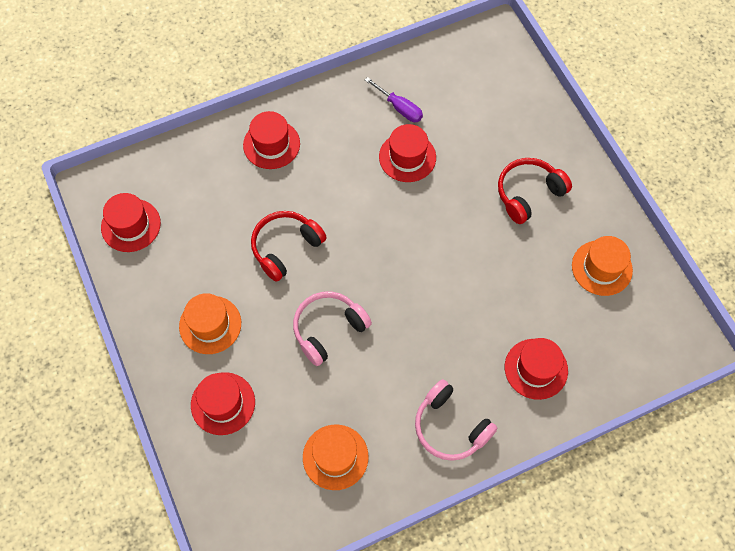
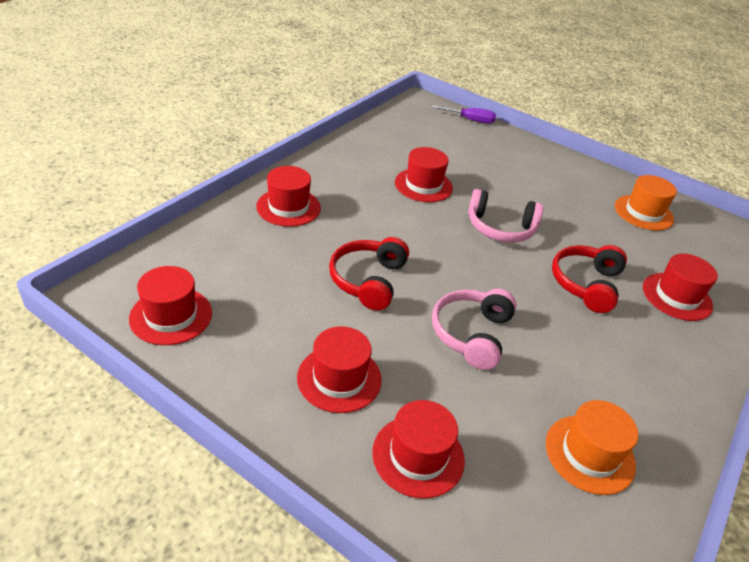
camera: 35 degrees left, 25 degrees down
(210, 325) = (339, 378): orange hat -> red hat
(399, 107) = (387, 157): purple screwdriver -> purple screwdriver (470, 120)
(450, 427) = (663, 372): pink headphones -> pink headphones (500, 228)
(528, 193) = (542, 183): red headphones -> red headphones (586, 284)

